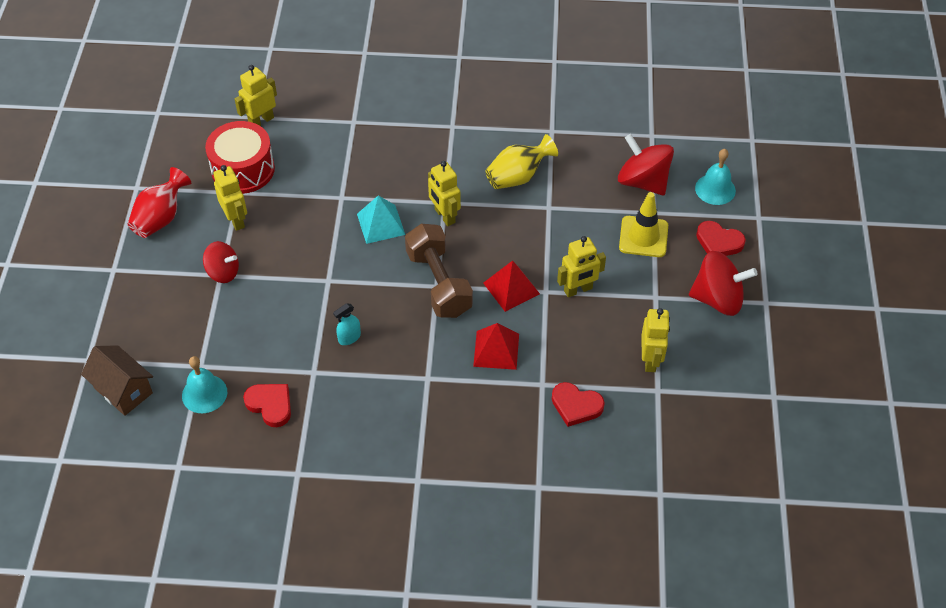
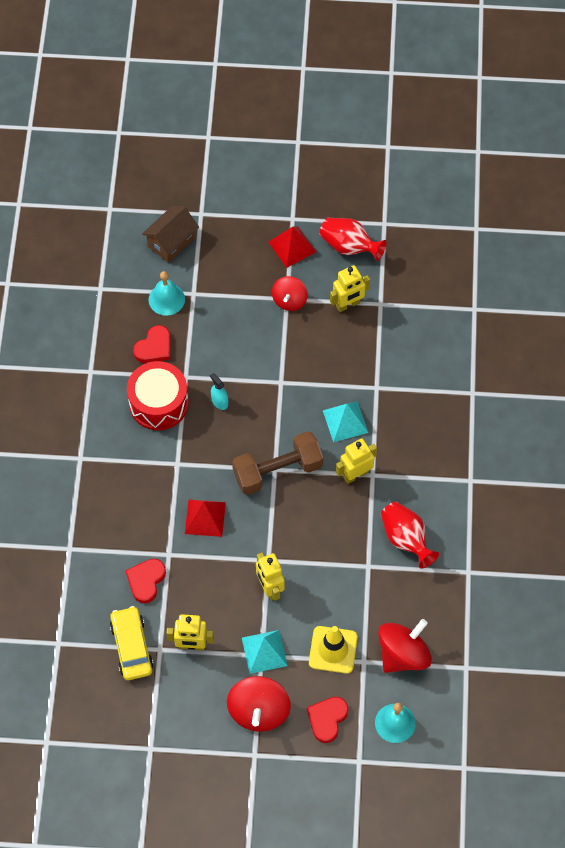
camera: 90 degrees right, 10 degrees up
(243, 169) = (408, 305): red drum -> red drum (158, 403)
(261, 121) = (469, 314): yellow robot -> none
(511, 288) = (272, 531): red pyramid -> red pyramid (292, 246)
(518, 177) = (406, 539): yellow vase -> red vase
(651, 294) = (264, 651): none -> turquoise pyramid
(657, 418) = (131, 647): none -> yellow car

